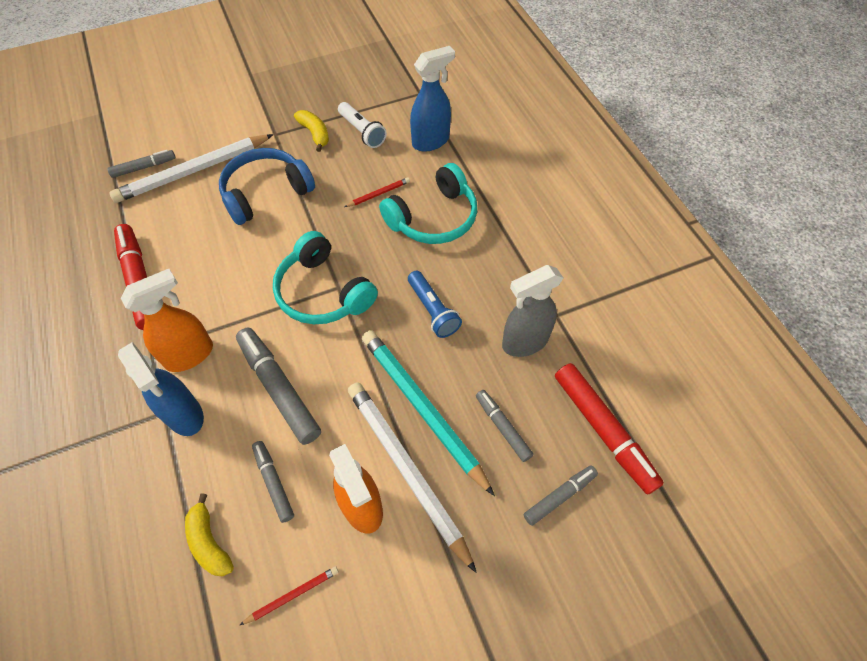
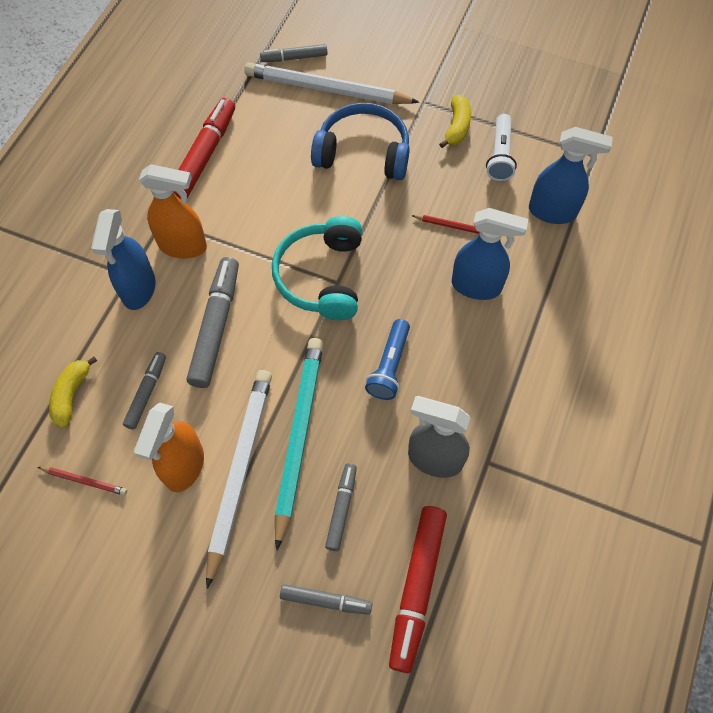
camera: 45 degrees right, 5 degrees up
(144, 167) = (294, 58): grey marker -> grey marker turned 150 degrees clockwise
(433, 218) = (477, 286): turquoise headphones -> blue spray bottle

